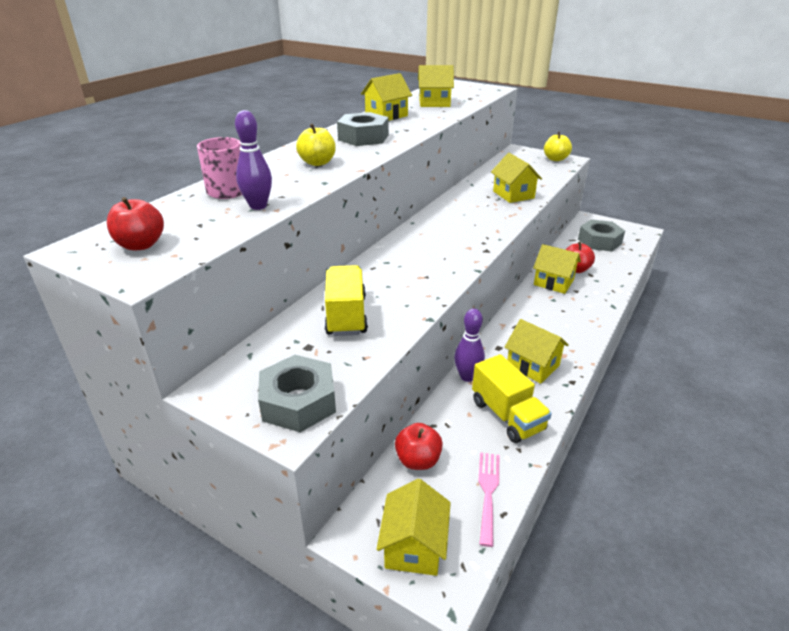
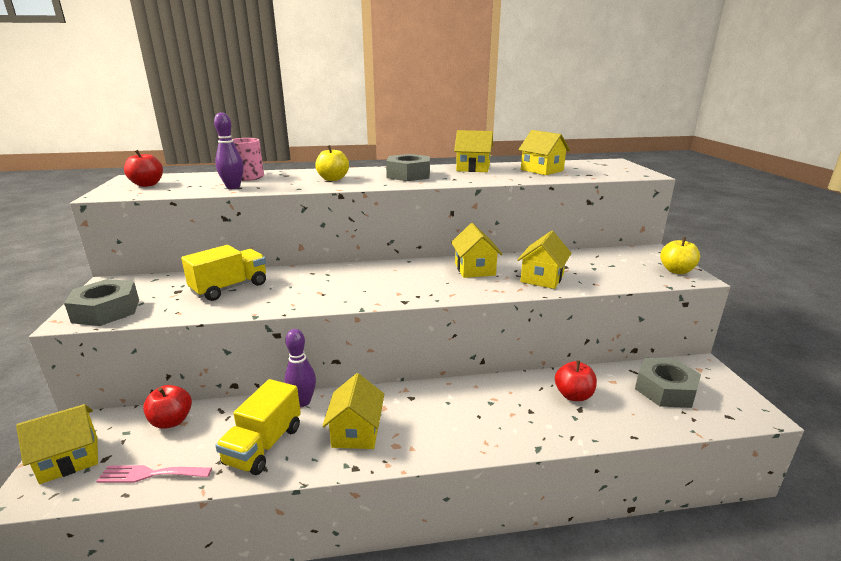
camera: 50 degrees right, 10 degrees down
(488, 492) = (150, 474): pink fork -> pink fork turned 150 degrees counterclockwise
(553, 282) = (523, 391): yellow house -> yellow house (474, 269)

